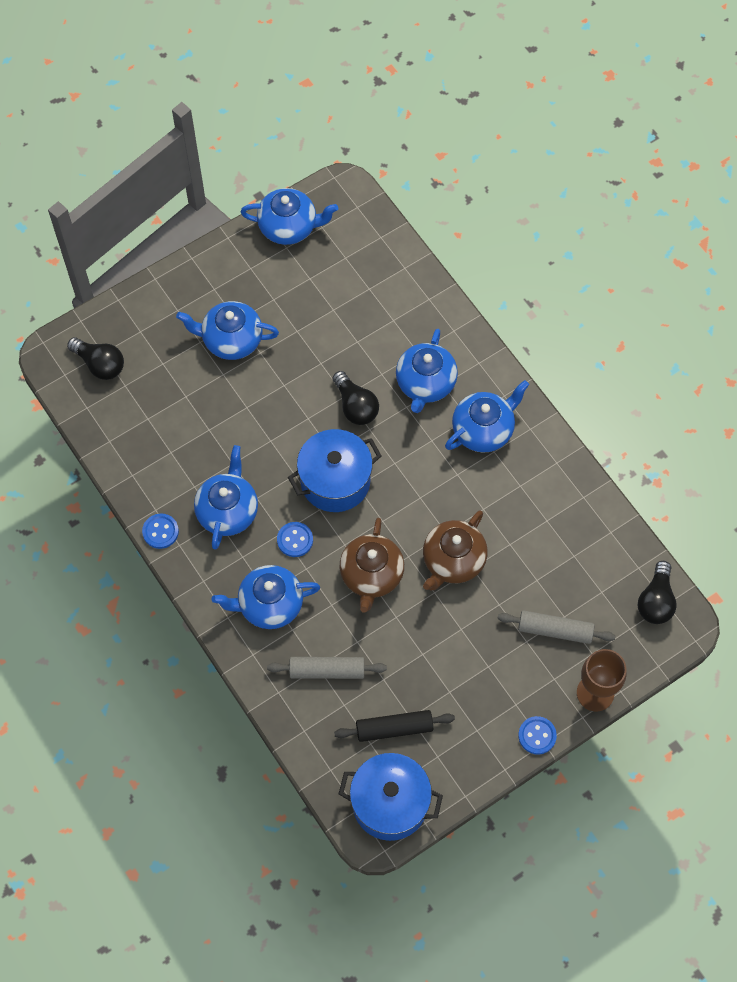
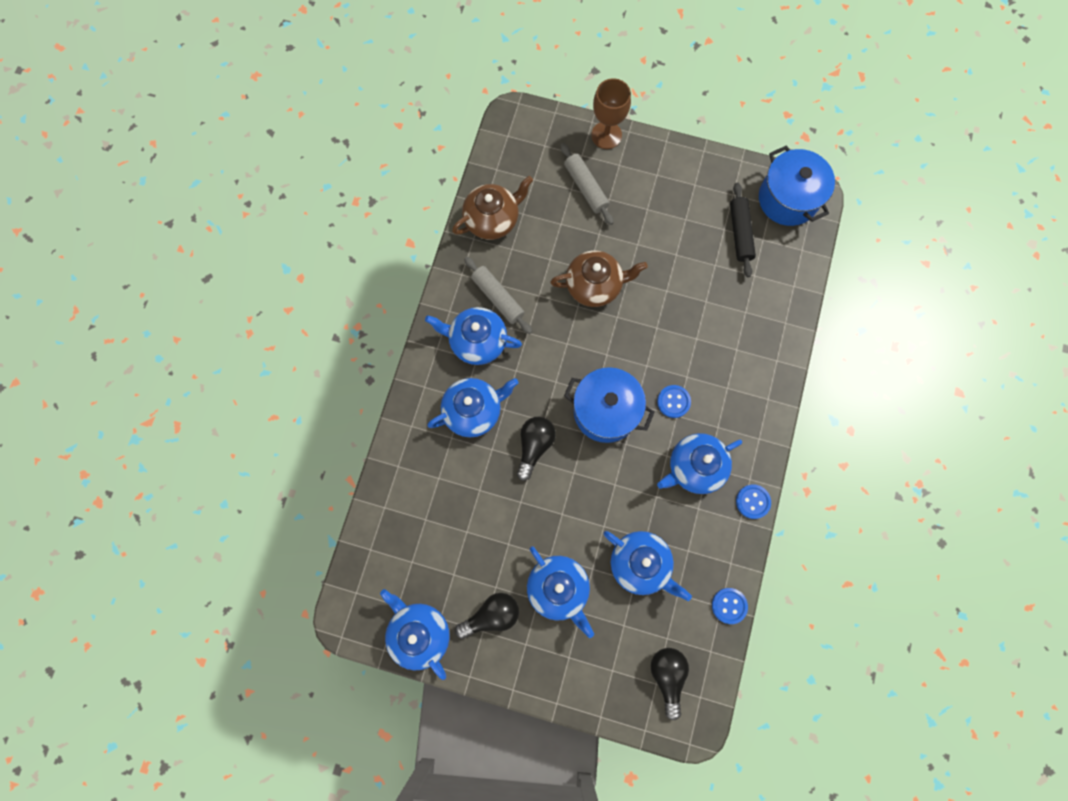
camera: 130 degrees left, 10 degrees up
(269, 604) = (734, 379): blue teapot -> blue teapot (640, 564)
(327, 670) = (742, 304): grey rolling pin -> grey rolling pin (498, 298)
(371, 575) = (652, 329): brown teapot -> brown teapot (492, 219)
(394, 728) = (740, 233): black rolling pin -> black rolling pin turned 45 degrees clockwise
(537, 735) = (665, 148): blue button -> blue button (729, 605)
(656, 601) = (511, 143): black light bulb -> black light bulb (492, 615)

